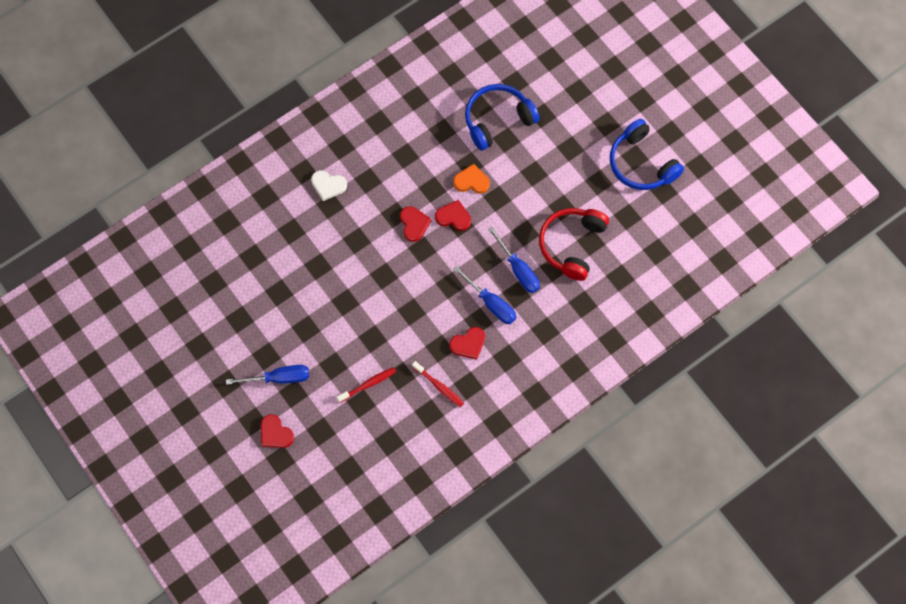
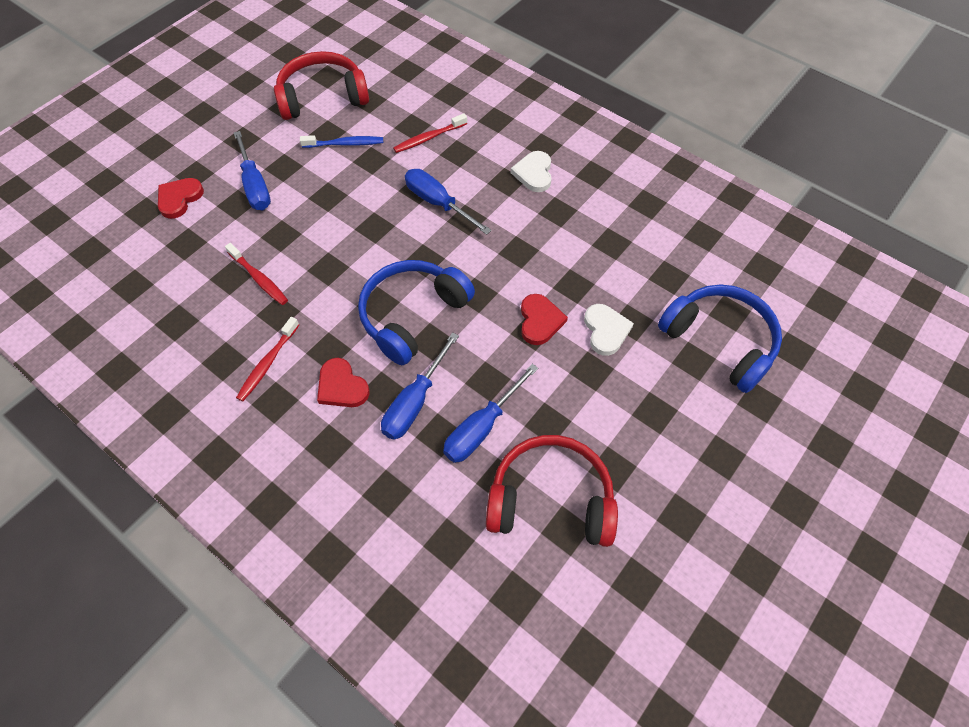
camera: 75 degrees right, 10 degrees down
(197, 317) = (322, 97): none -> red headphones
(256, 308) = (344, 144): none -> blue toothbrush
(269, 247) = (429, 138): none -> red toothbrush
(336, 255) = (438, 203): none -> blue screwdriver
(414, 224) = (512, 276): red heart -> none
(471, 181) = (606, 330): orange heart -> white heart
(641, 164) = (747, 584): blue headphones -> blue headphones (412, 315)

